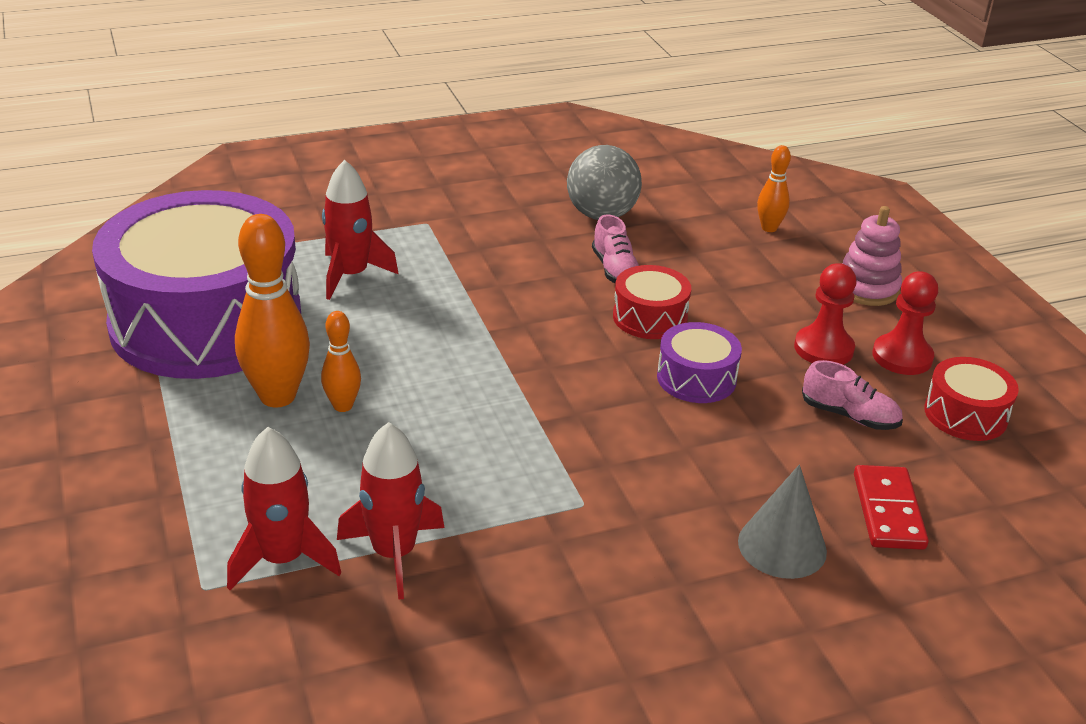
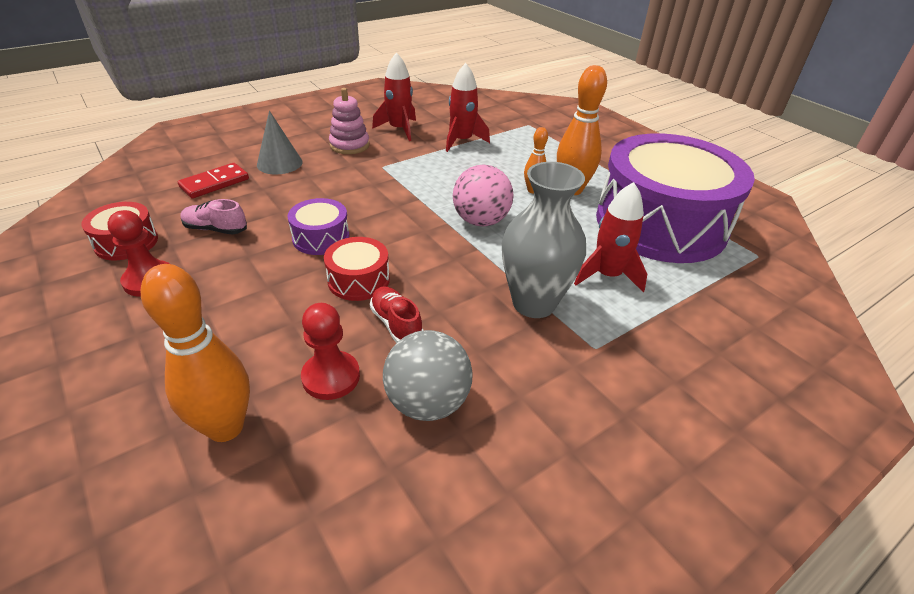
camera: 165 degrees right, 5 degrees up
(283, 559) = (506, 134): red rocket -> red rocket (399, 129)
(459, 264) = (534, 303): none -> grey vase
(461, 367) = (481, 221): none -> pink ball
(615, 270) = (396, 324): pink shoe -> red shoe
(769, 228) = (225, 427): orange bowling pin -> orange bowling pin, size x1.84
(823, 349) = (215, 276): red pawn -> red pawn (331, 377)
(866, 288) = (143, 351): pink stacking toy -> pink stacking toy (349, 145)
(888, 511) = (215, 183): red domino -> red domino turned 60 degrees clockwise

